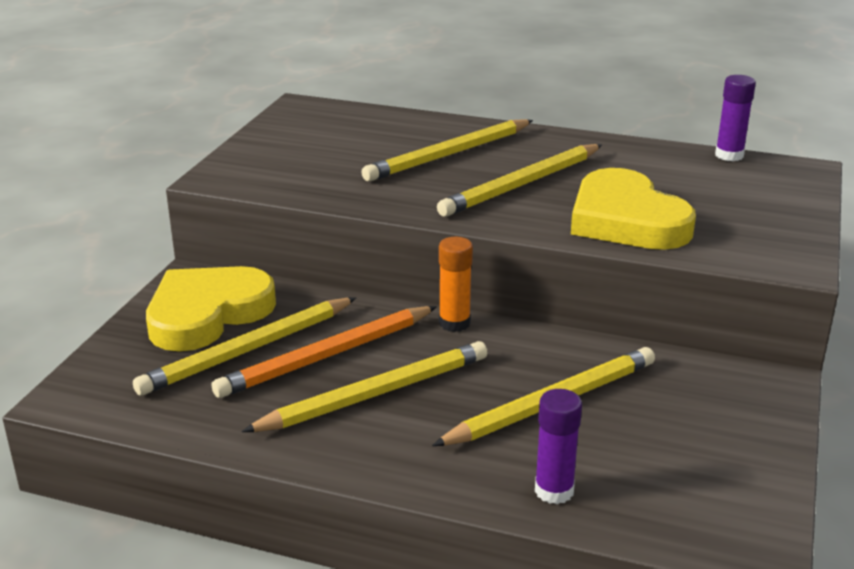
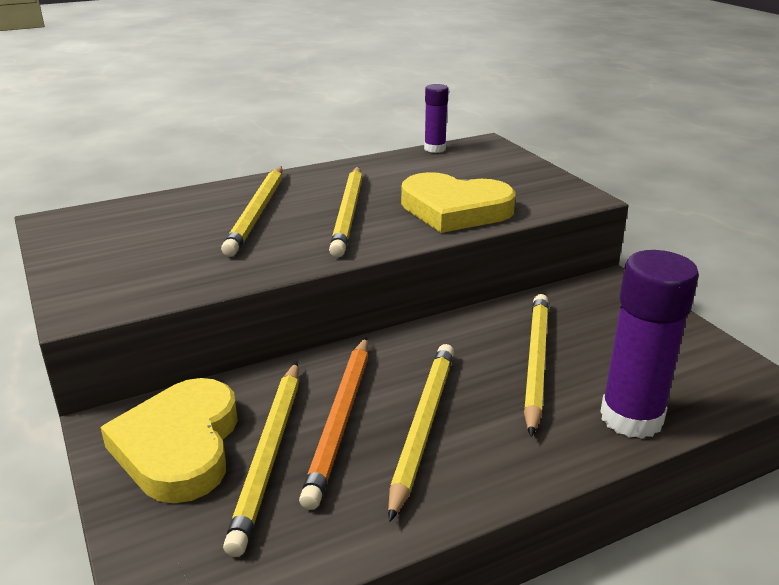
camera: 45 degrees left, 0 degrees up
(454, 323) = (388, 344): orange glue stick -> none
(554, 491) = (631, 418): purple glue stick -> purple glue stick, size x1.84

